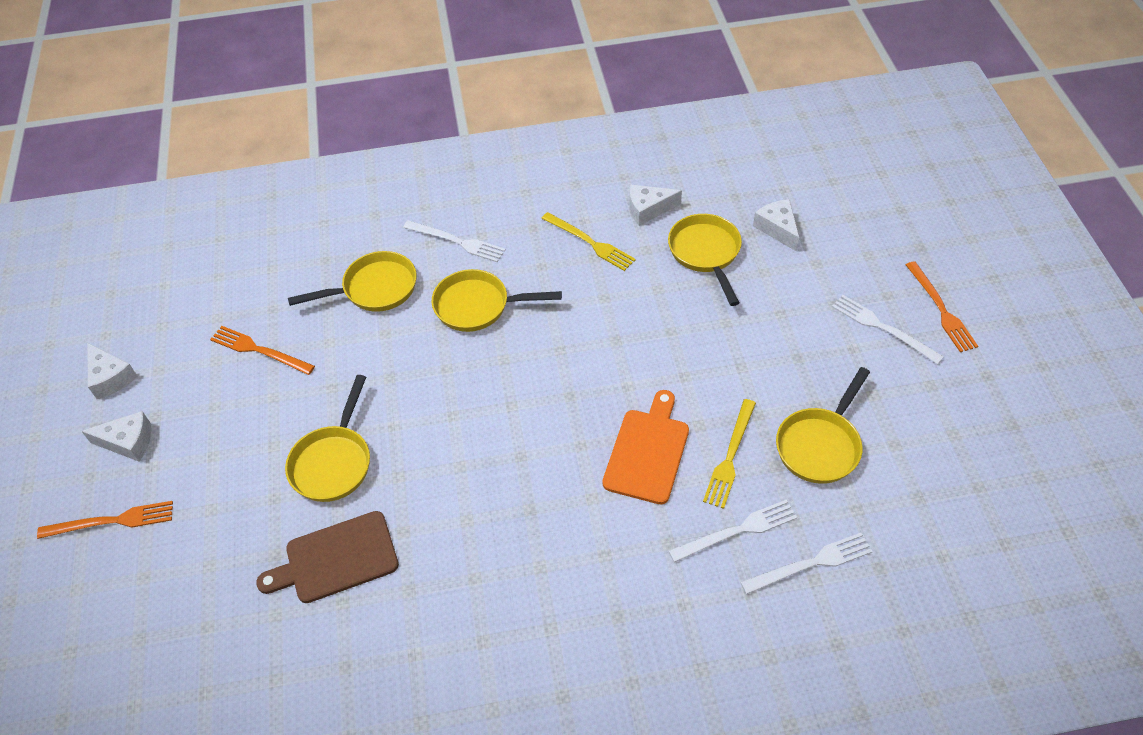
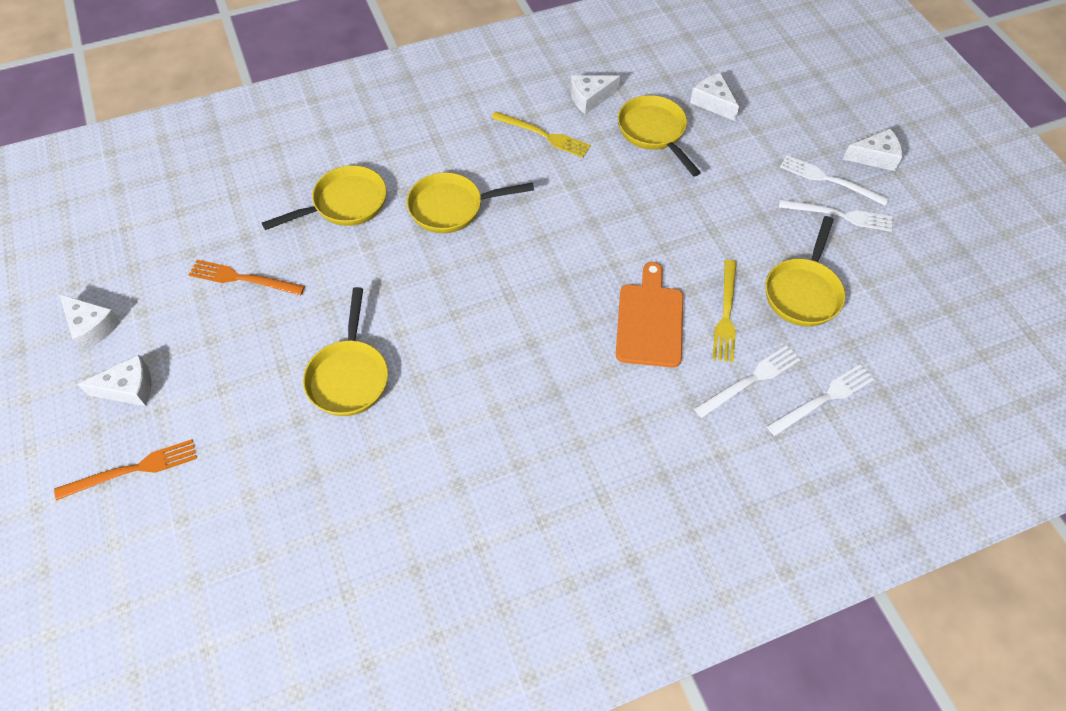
camera: 15 degrees left, 5 degrees up
(336, 558) = (377, 468): brown cutting board -> none
(457, 241) = (415, 149): white fork -> white fork (839, 215)
(941, 309) = (875, 157): orange fork -> white cheese

